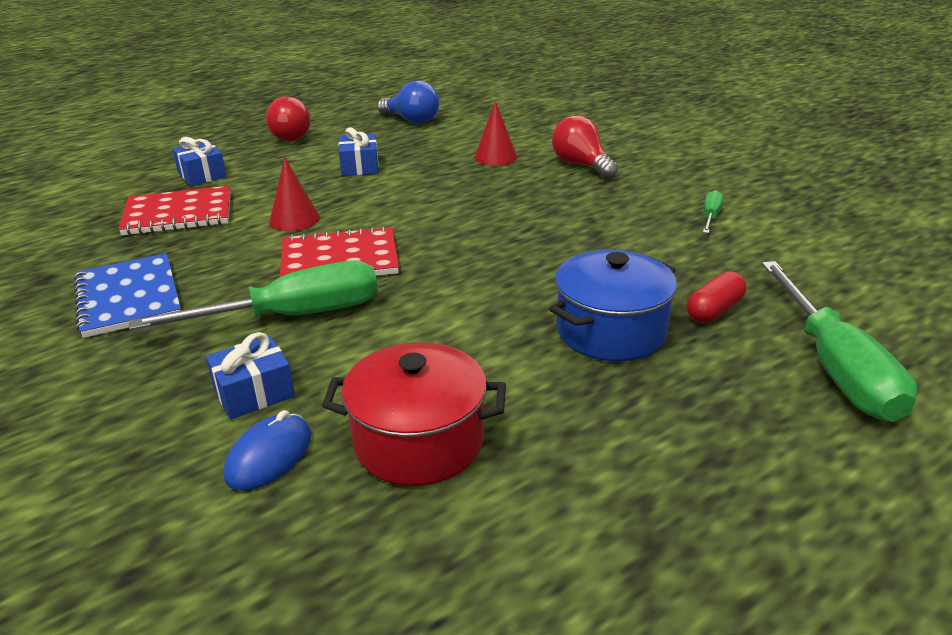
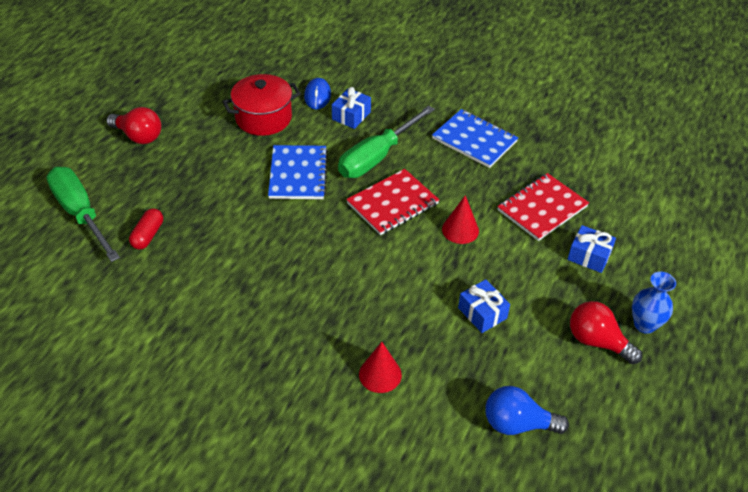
camera: 150 degrees right, 15 degrees up
(236, 136) = (644, 324): none -> blue vase
(434, 327) = (298, 174): none -> blue notebook
(581, 165) = (294, 387): red light bulb -> red light bulb (138, 136)
(611, 331) = (203, 201): blue pot -> none
(710, 216) = (162, 339): green screwdriver -> none

